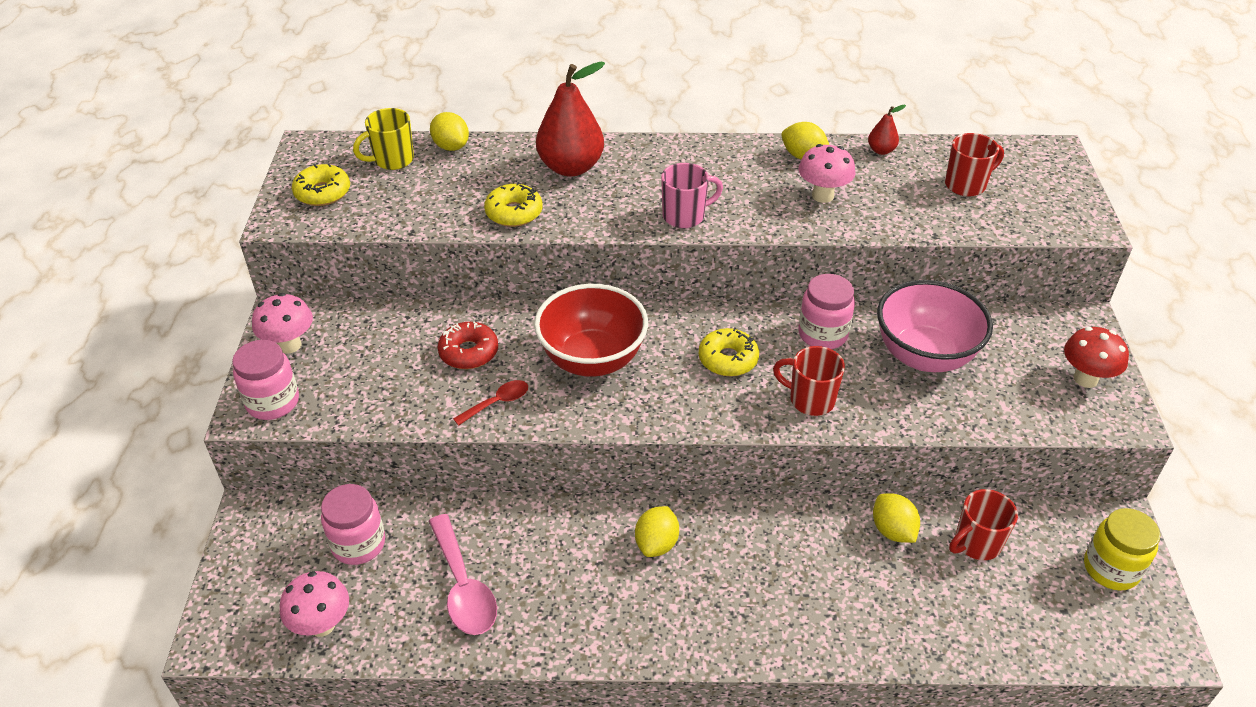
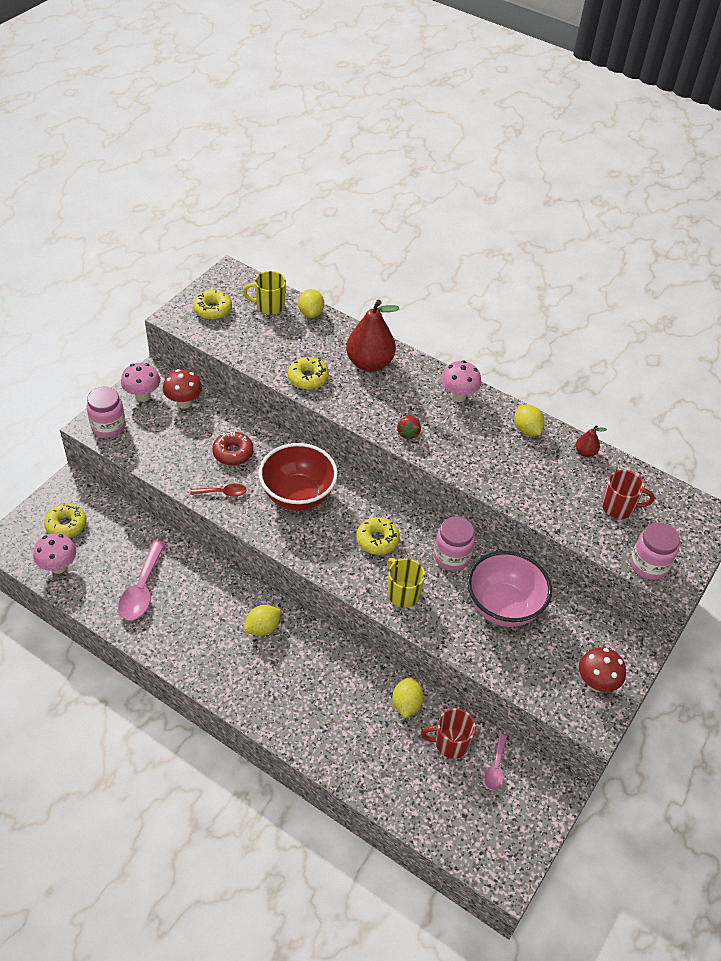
camera: 30 degrees right, 5 degrees up
(288, 567) = (66, 525): none -> yellow donut
(353, 327) = (184, 403): none -> red mushroom
(358, 544) = (109, 533): pink jar -> pink jar (649, 565)
(685, 216) = (408, 433): pink mug -> red strawberry
(810, 400) = (402, 593): red mug -> yellow mug
(822, 196) = (511, 464): pink mushroom -> pink mushroom (458, 396)
(1043, 539) = (496, 768): none -> pink spoon
(1111, 568) = (521, 811): yellow jar -> none

